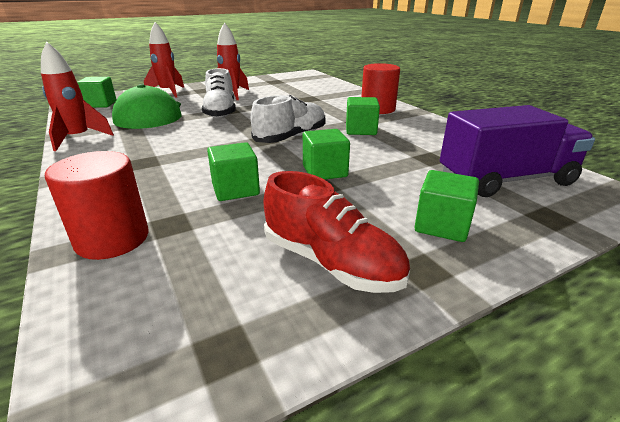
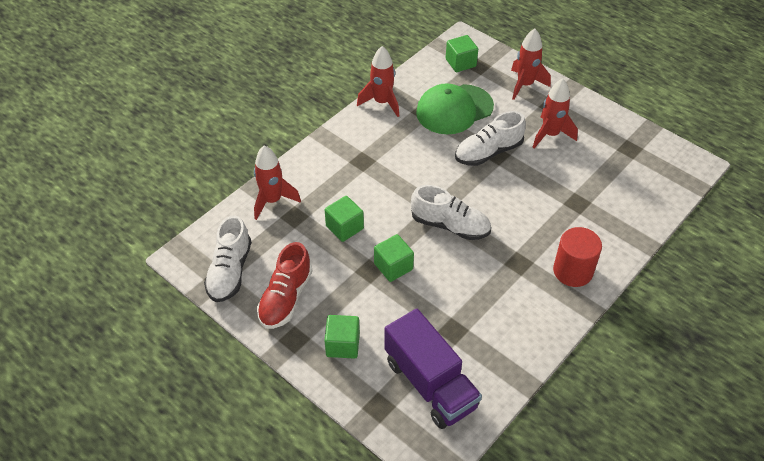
camera: 70 degrees right, 20 degrees up
(112, 239) = (272, 201): red cylinder -> red rocket
(221, 326) = (230, 271): none -> white shoe
(361, 130) = (496, 270): green cube -> none

